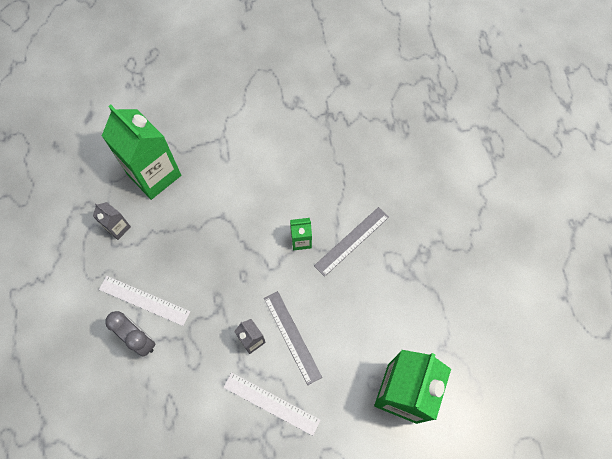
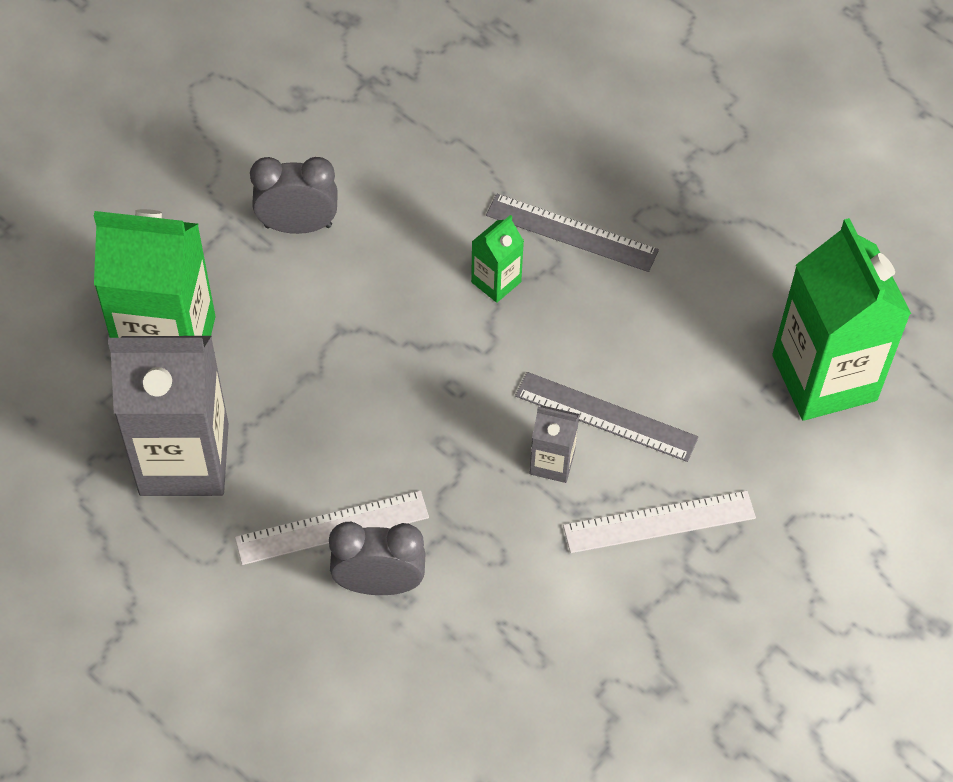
camera: 40 degrees left, 10 degrees down
(118, 228) = (184, 459): grey carton -> grey carton, size x2.20
(245, 159) = (298, 226): none -> grey clock
(352, 241) = (571, 233): grey ruler -> grey ruler turned 75 degrees counterclockwise

